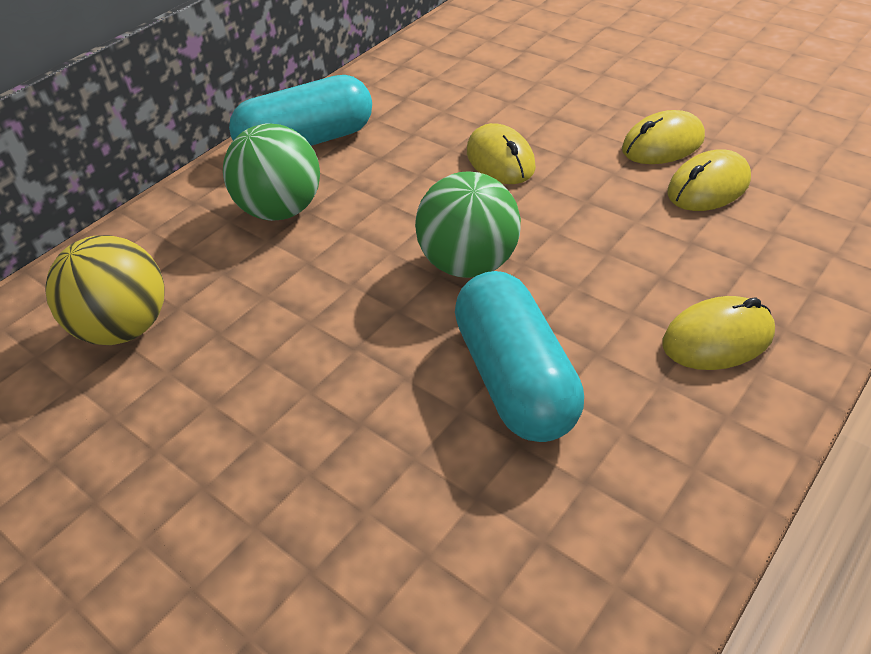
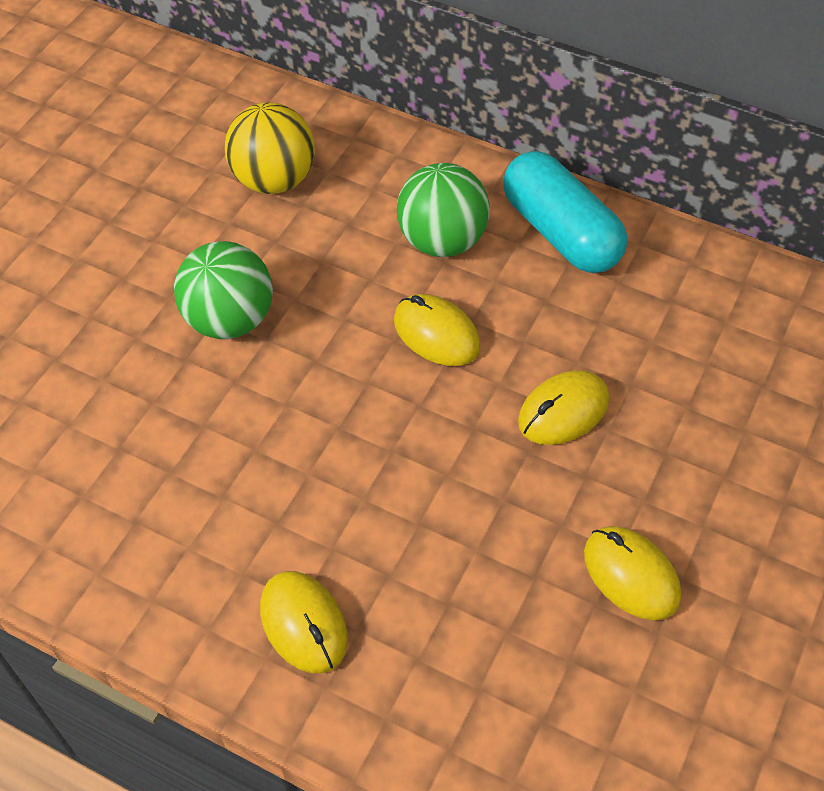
camera: 75 degrees right, 10 degrees up
(469, 264) = (384, 406): green ball -> green ball (229, 320)
(515, 378) = (240, 460): turquoise capsule -> none
(708, 187) = (552, 623): yellow mouse -> yellow mouse (436, 333)

